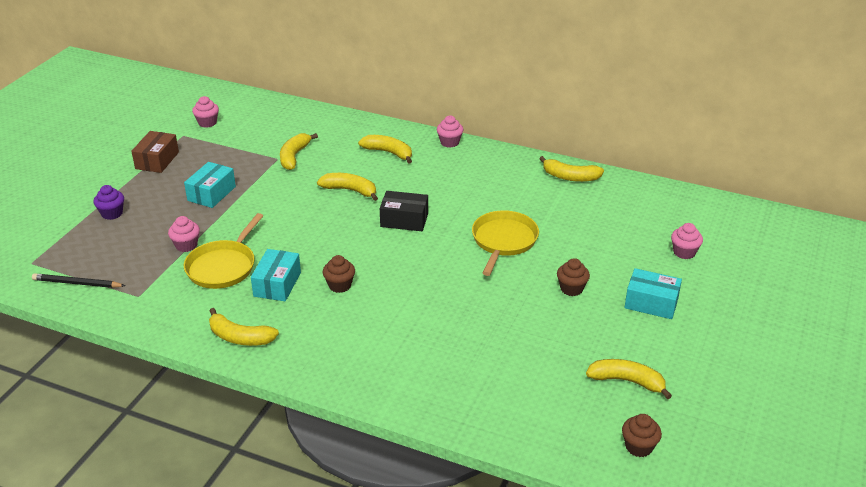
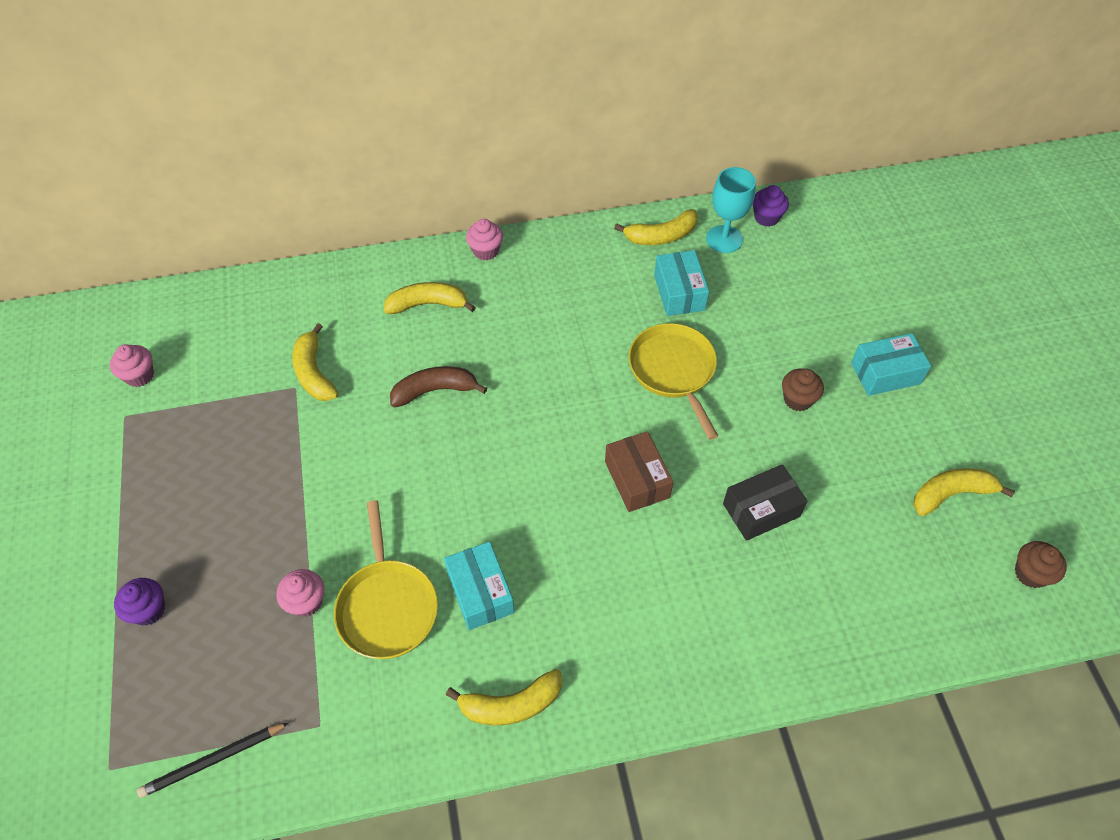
camera: 35 degrees left, 20 degrees up
(157, 160) = (127, 480): brown box -> brown box (637, 479)
(211, 193) = (260, 495): turquoise box -> turquoise box (679, 292)
(340, 285) = (555, 547): brown cupcake -> none
(350, 190) = (435, 390): yellow banana -> brown banana
(404, 220) = (539, 402): black box -> black box (761, 510)
(612, 194) = (724, 239): none -> turquoise goblet
(656, 195) = (766, 217): none -> purple cupcake
(684, 252) = (857, 284): pink cupcake -> none

